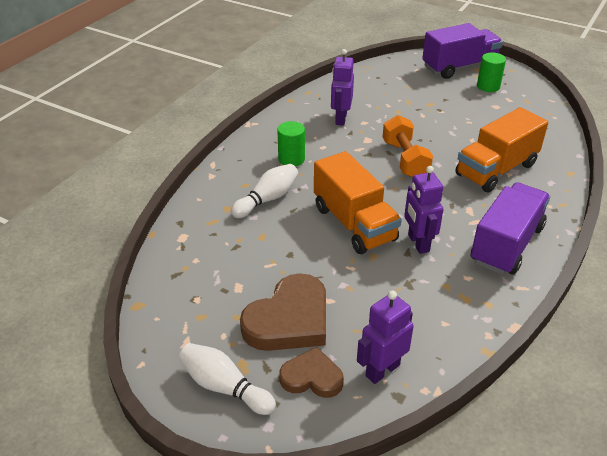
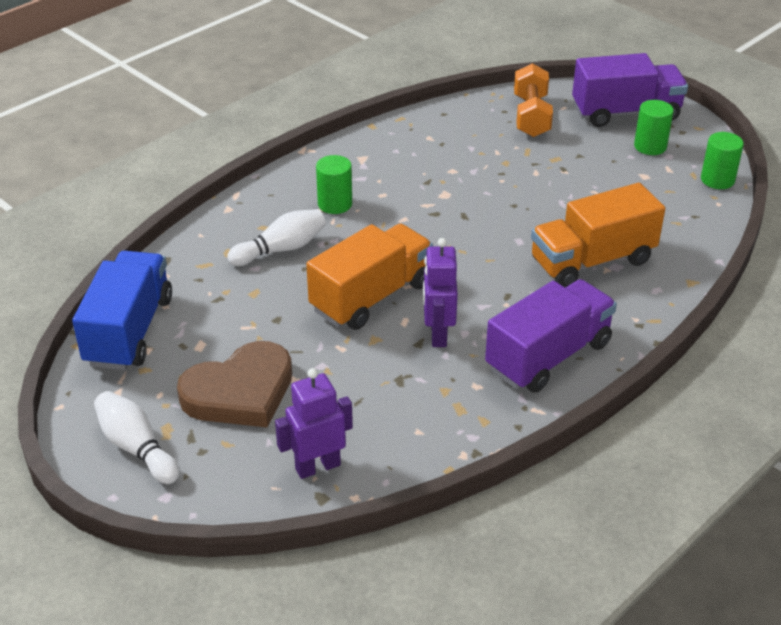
camera: 15 degrees right, 0 degrees up
(174, 286) = (129, 331): none -> blue truck
(312, 377) = (235, 457): brown heart -> none
(340, 119) = (424, 161): purple robot -> none
(354, 223) = (371, 297): orange truck -> orange truck turned 120 degrees counterclockwise
(405, 159) = (479, 228): orange dumbbell -> orange dumbbell (531, 116)
(544, 102) = (717, 180): none -> green cylinder

